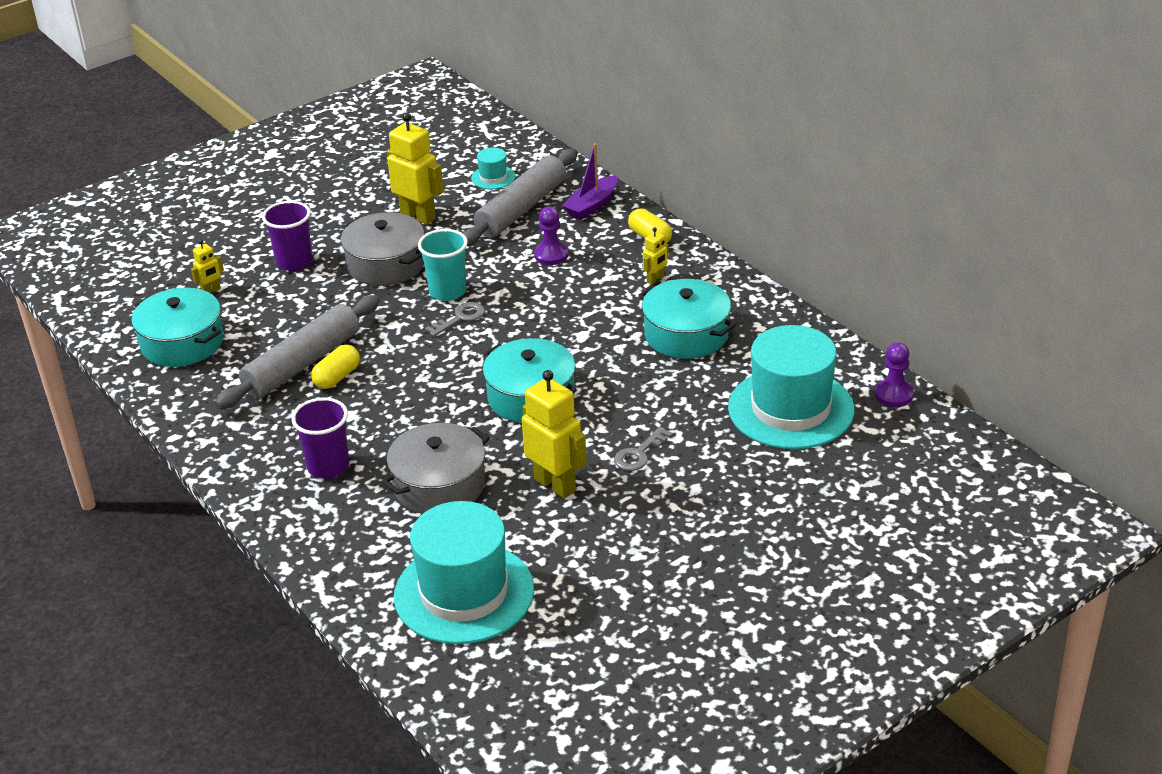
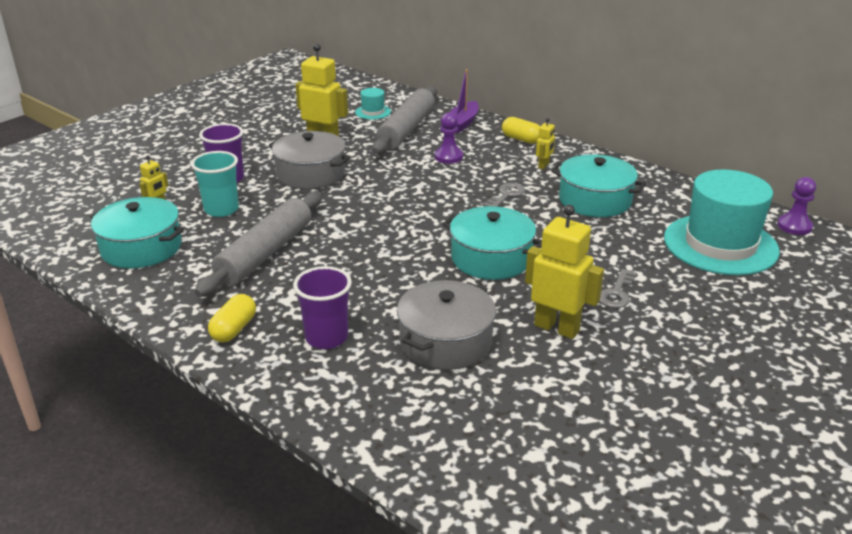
camera: 15 degrees left, 5 degrees down
(337, 377) = (303, 261): yellow capsule -> yellow capsule (234, 329)
(447, 291) = (374, 188): turquoise cup -> turquoise cup (221, 209)
(460, 318) = (395, 206): grey key -> grey key (506, 195)
(464, 593) = (525, 442): turquoise hat -> none

